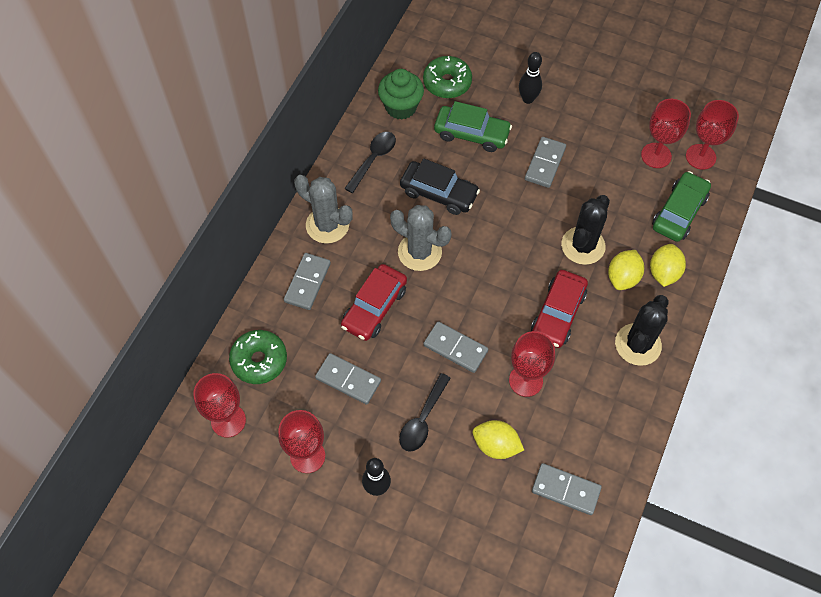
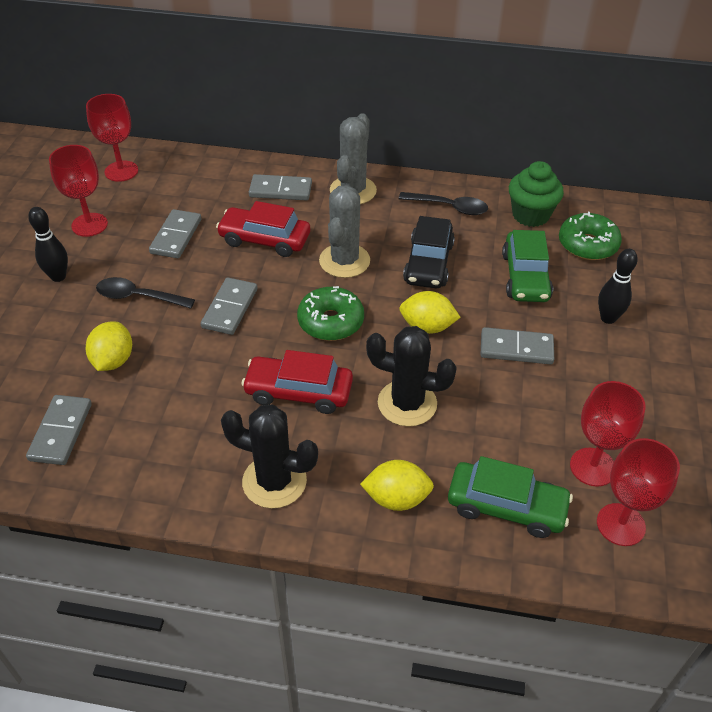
camera: 75 degrees right, 15 degrees down
(259, 360) = (186, 177): green donut -> green donut (330, 322)
(526, 380) = (200, 374): red goblet -> none
(622, 277) = (373, 452): yellow lemon -> yellow lemon (427, 327)

